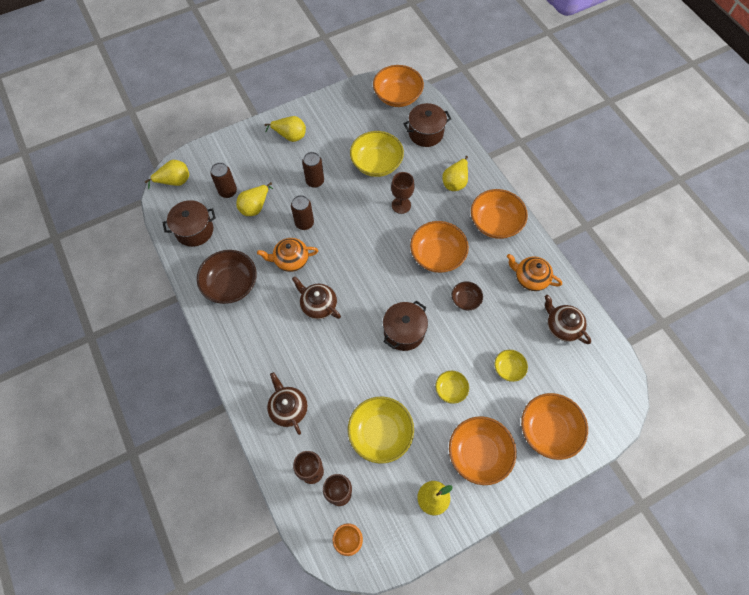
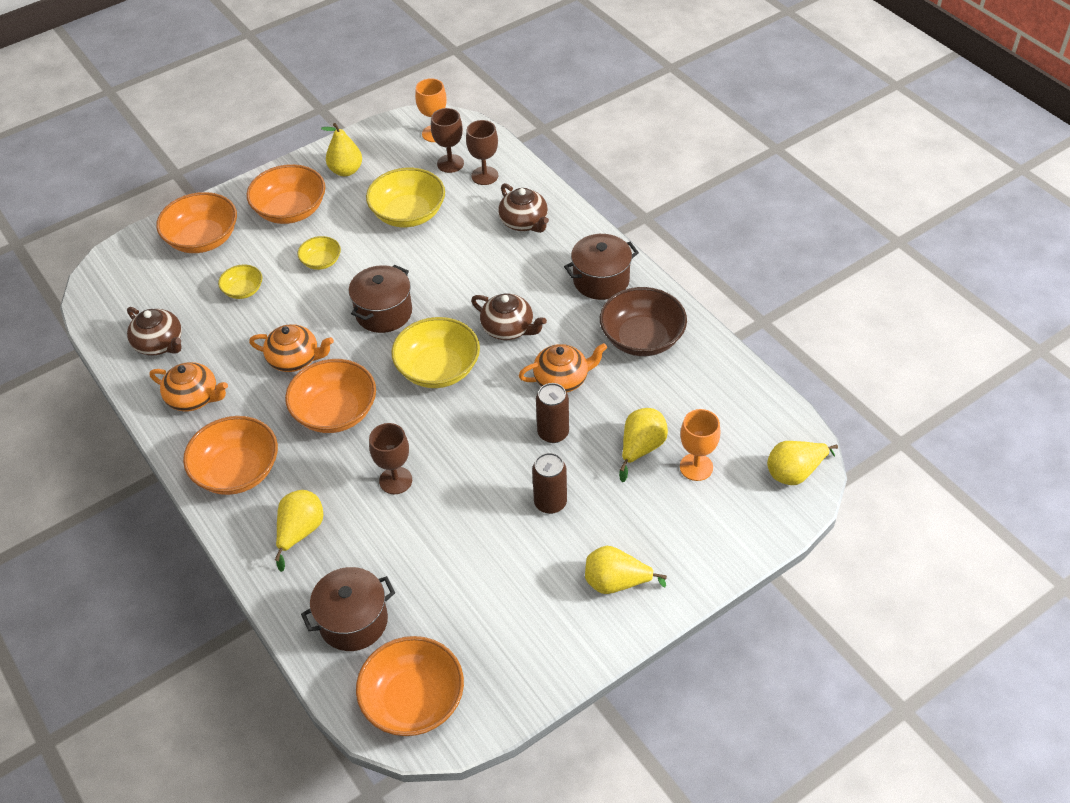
camera: 175 degrees right, 15 degrees down
(194, 230) = (726, 401): brown pot -> brown pot (601, 280)
(228, 191) = (696, 467): brown can -> orange goblet
(376, 163) = (444, 548): yellow bowl -> yellow bowl (438, 369)
(465, 300) = (295, 359): brown bowl -> orange teapot

